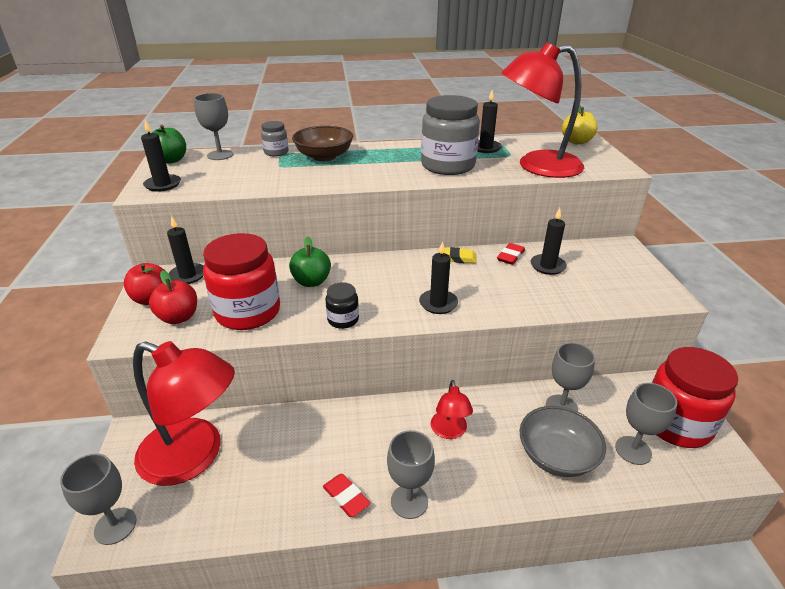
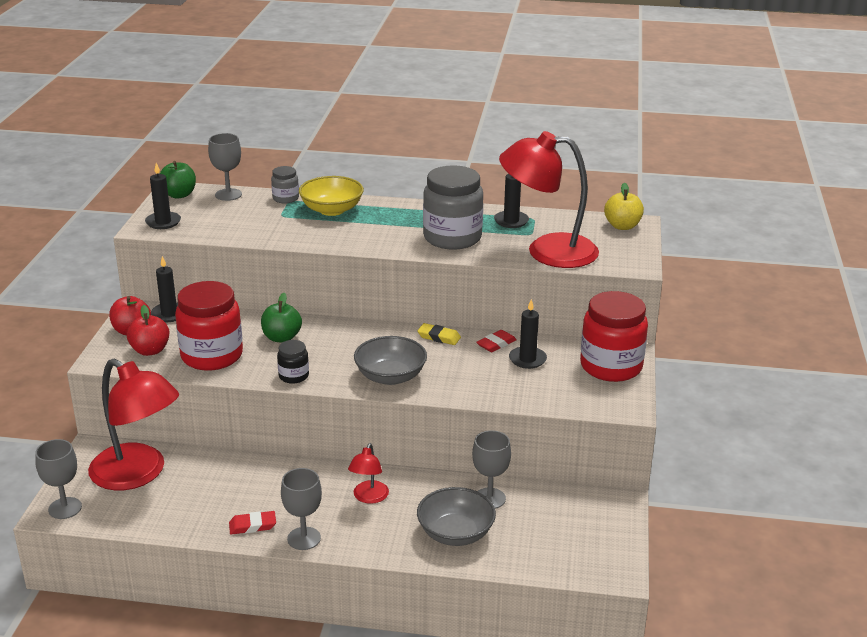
camera: 15 degrees right, 5 degrees down
(324, 156) = (332, 210): brown bowl -> yellow bowl
(346, 497) = (252, 525): red eraser -> red eraser turned 75 degrees counterclockwise
(438, 303) = (390, 376): black candle -> grey bowl
(633, 450) = (531, 543): grey goblet -> none
(676, 423) = (592, 532): red jar -> red jar (611, 366)

